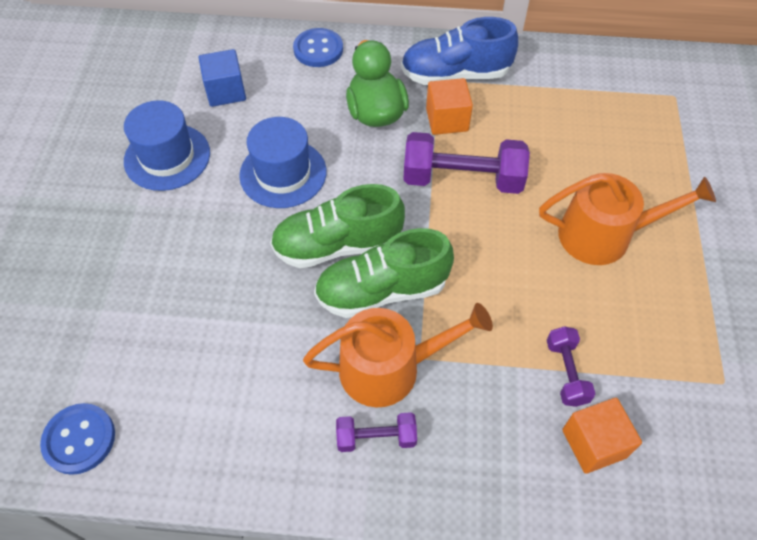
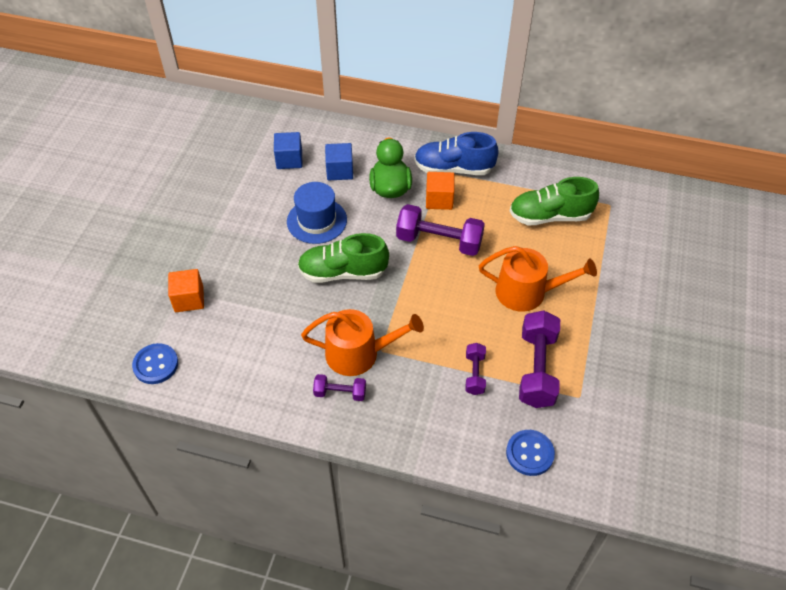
camera: 10 degrees right, 5 degrees down
(167, 157) = (241, 199): blue hat -> none
(300, 98) = (340, 171): none -> blue cube
(318, 49) = (360, 138): blue button -> blue button (529, 453)
(382, 290) = (365, 305): green shoe -> green shoe (550, 216)
(594, 443) = (480, 419): orange cube -> orange cube (189, 299)
(652, 349) = (537, 369): none -> purple dumbbell

